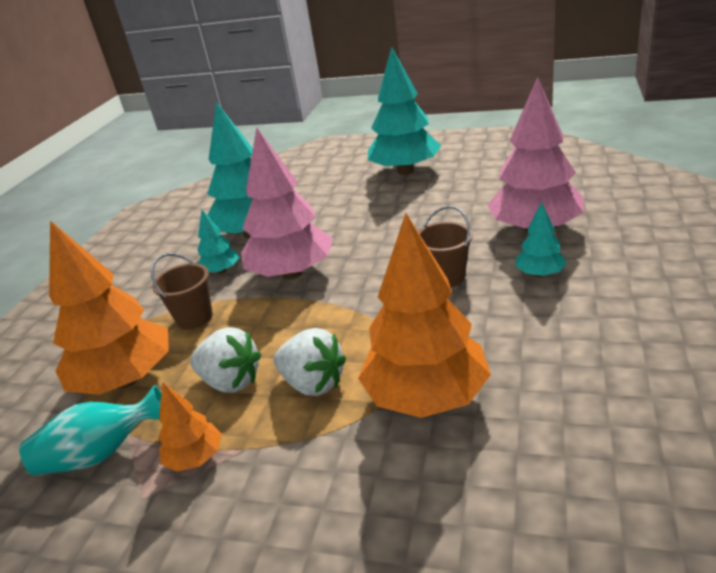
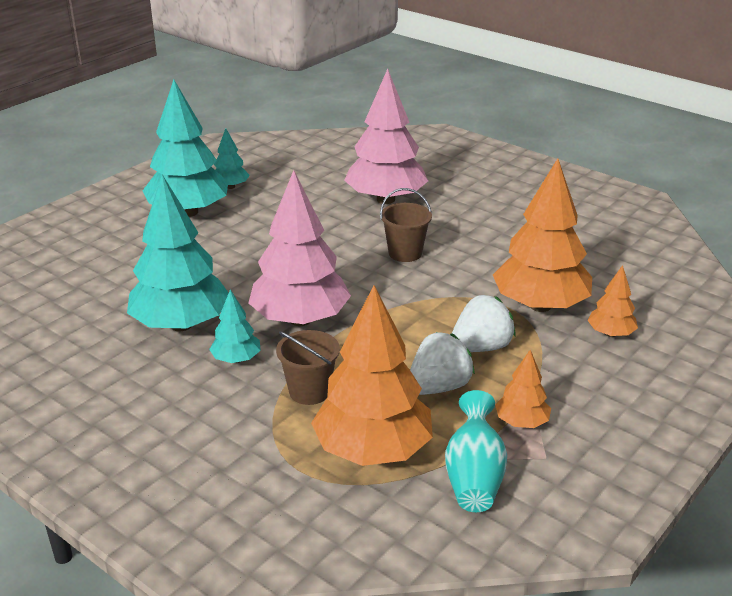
camera: 70 degrees left, 0 degrees up
(411, 478) = (610, 334): none -> orange tree
(540, 274) = (447, 220): turquoise tree -> turquoise tree (230, 186)

